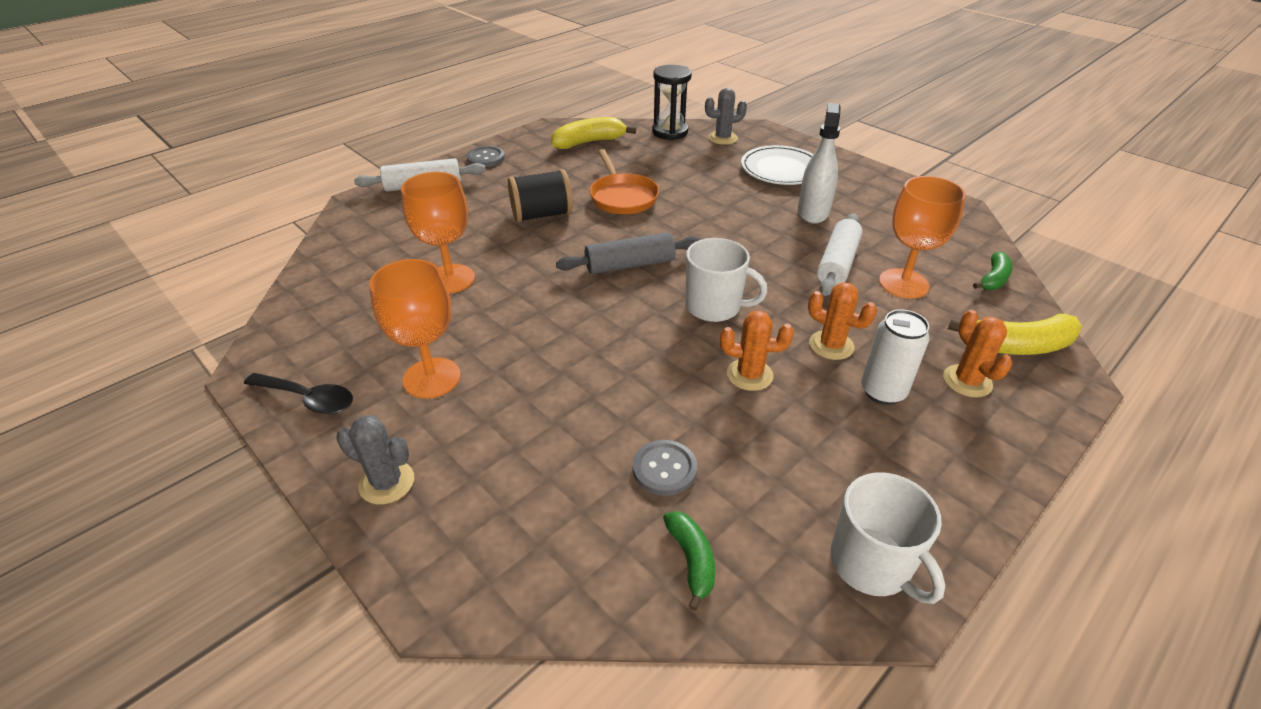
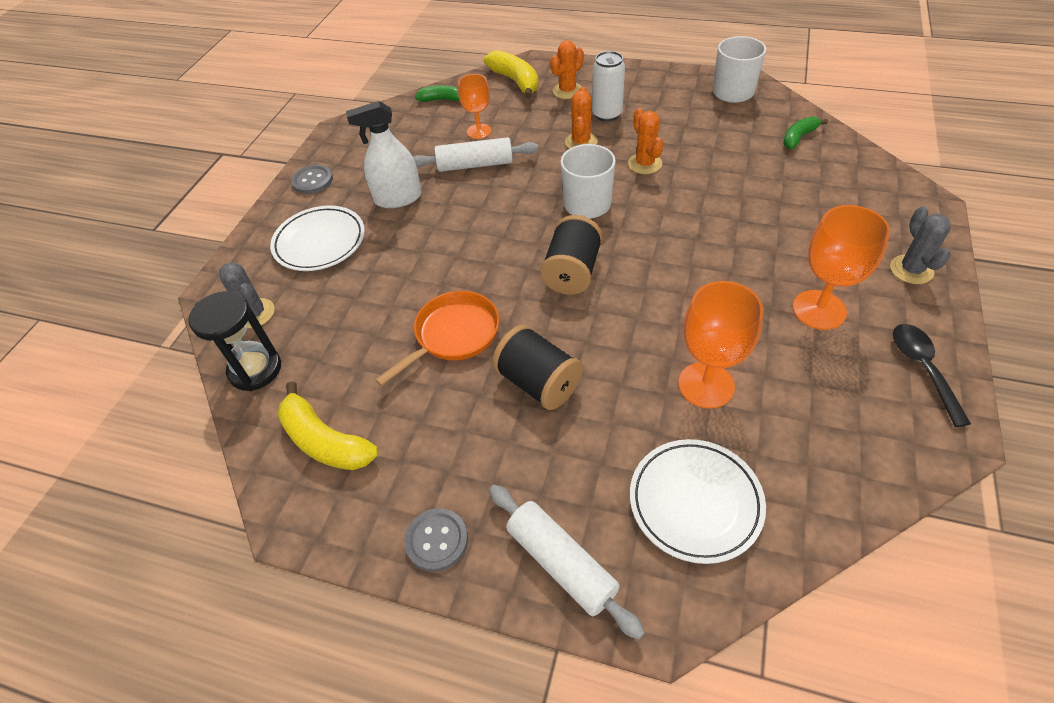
camera: 115 degrees left, 10 degrees up
(388, 237) = (695, 502): none -> white plate
(630, 265) = (572, 272): grey rolling pin -> black spool
(664, 469) = (757, 167): grey button -> grey button (312, 181)
(903, 283) = (479, 131): orange goblet -> orange goblet, size x0.65

